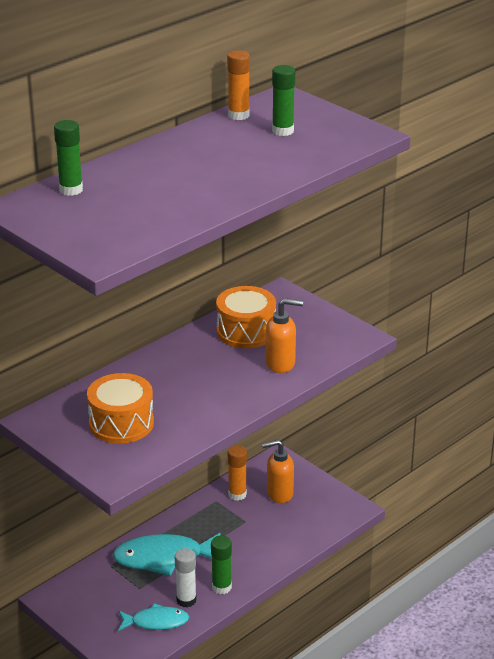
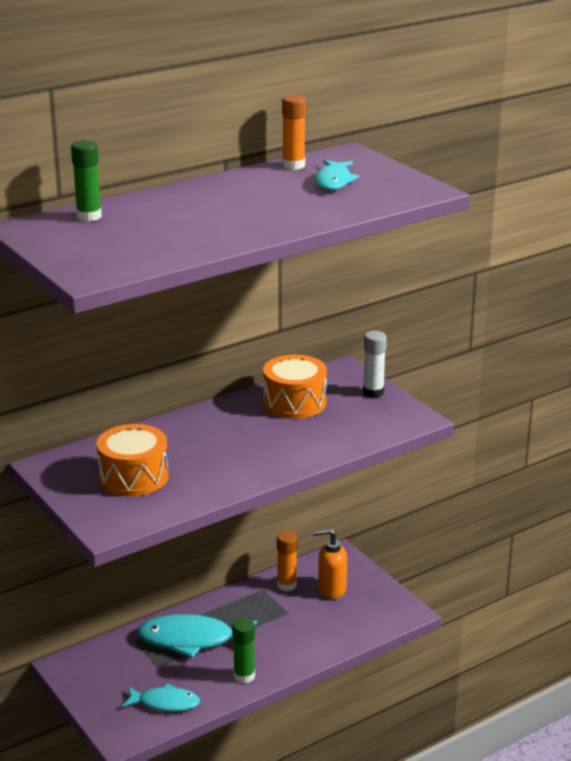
camera: 10 degrees right, 5 degrees down
(186, 600) = (203, 685): white glue stick -> white glue stick (373, 392)
(281, 364) = (321, 436): orange soap dispenser -> none
(283, 131) = (333, 181): green glue stick -> turquoise fish

